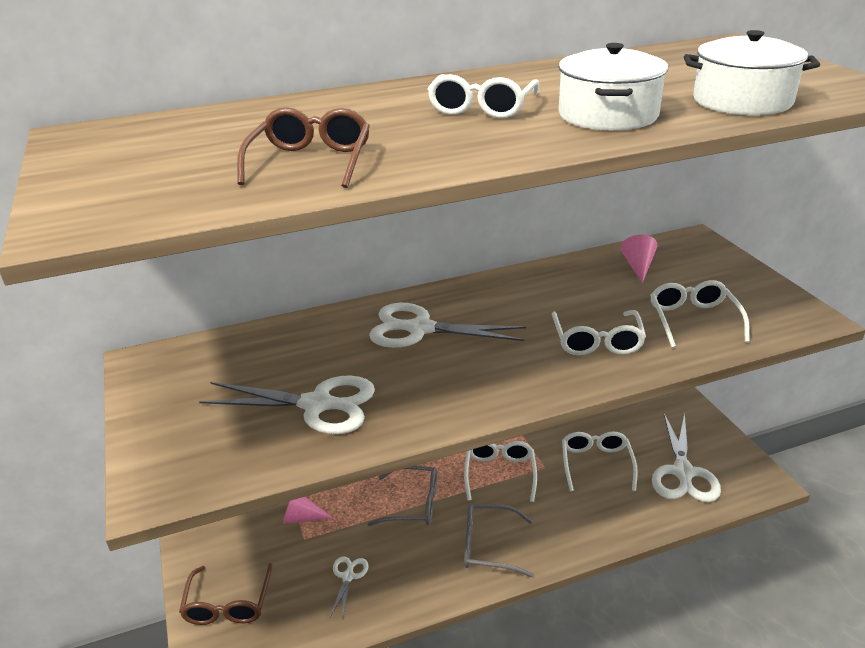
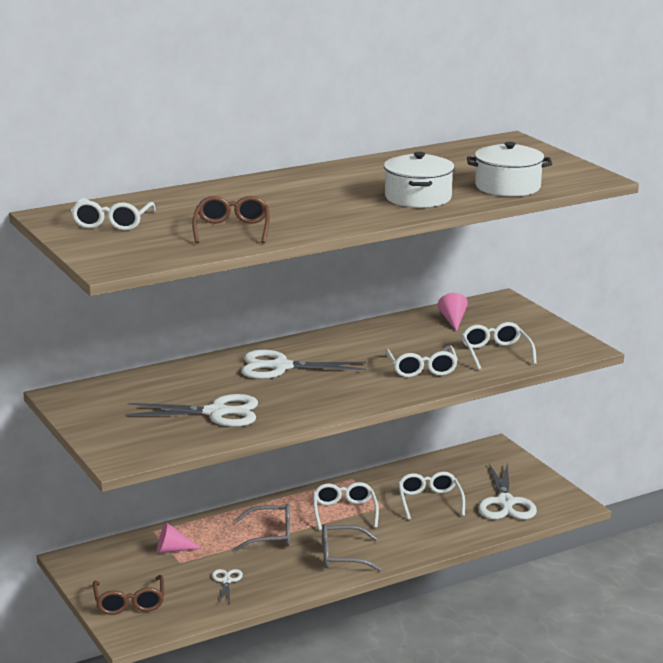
camera: 10 degrees left, 10 degrees down
(482, 108) = (331, 194): white glasses -> white glasses (112, 223)

